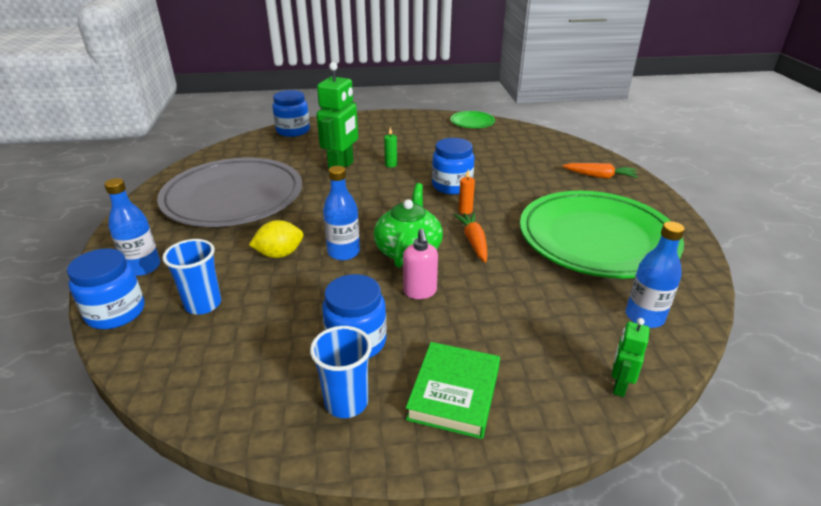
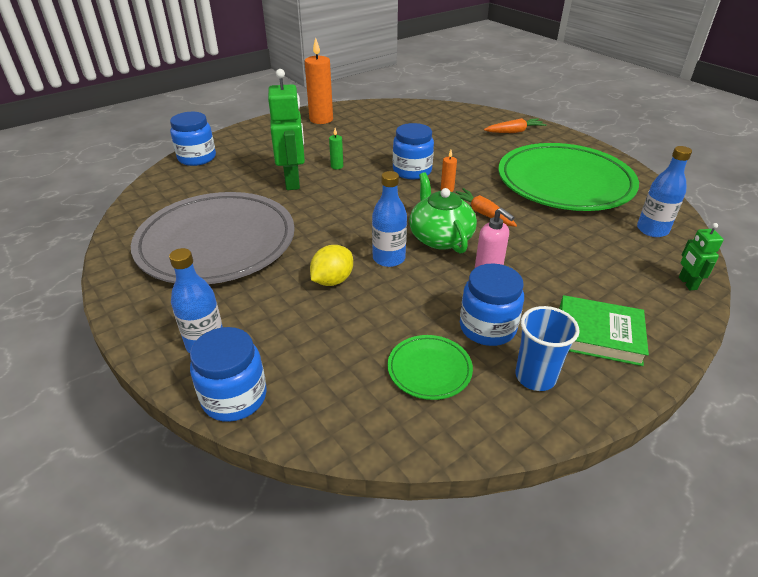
camera: 30 degrees left, 5 degrees up
(203, 304) = (316, 353): blue cup -> none
(423, 123) = (321, 119): none -> orange candle
(454, 393) = (599, 334): green book -> green book turned 60 degrees counterclockwise
(472, 122) = (364, 109): green plate -> green plate (429, 369)

